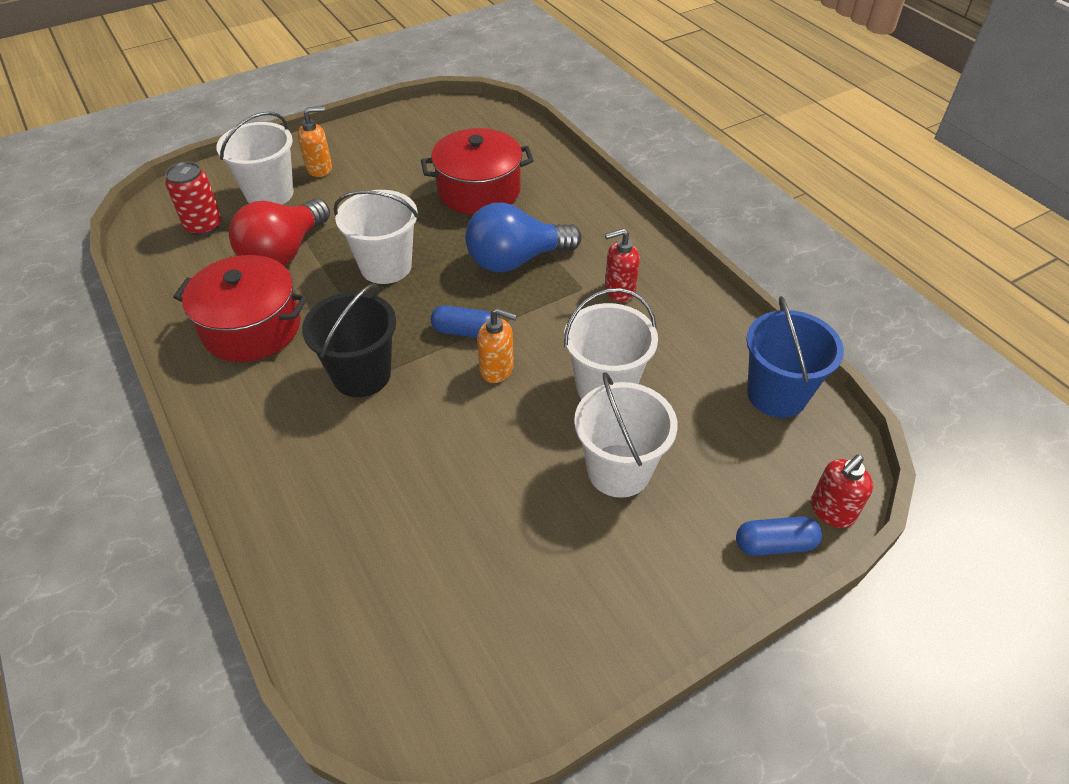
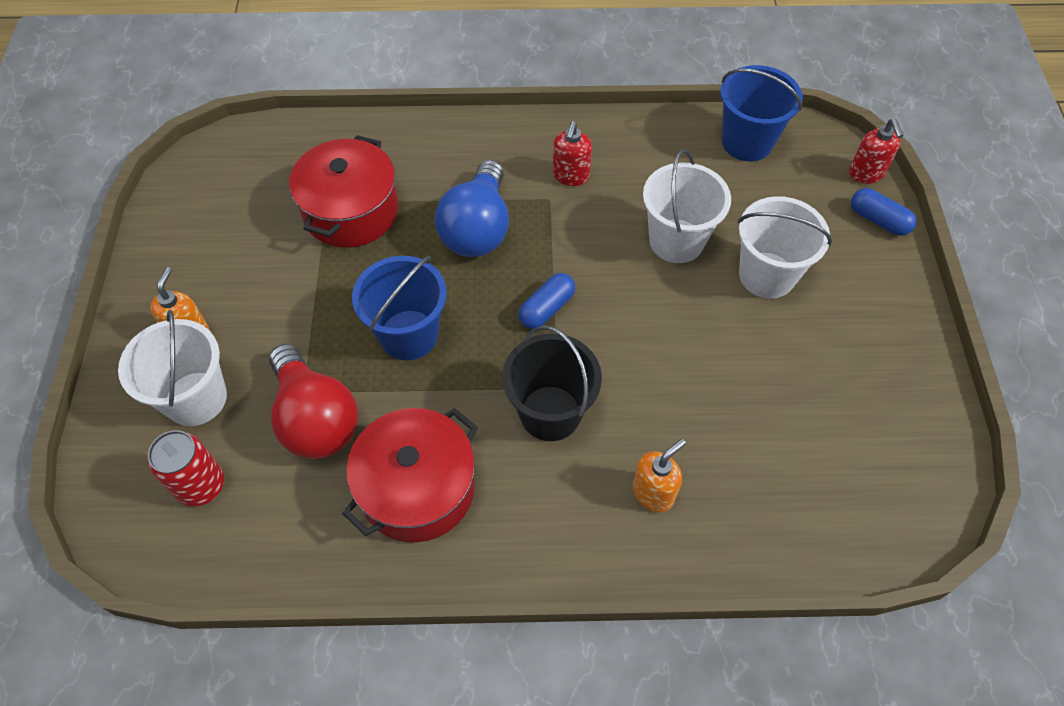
camera: 60 degrees left, 10 degrees up
(386, 266) = (409, 335): white bucket -> blue bucket
(497, 369) = (609, 305): orange soap dispenser -> orange soap dispenser (653, 493)
(774, 544) = (878, 220): blue capsule -> blue capsule turned 75 degrees counterclockwise

